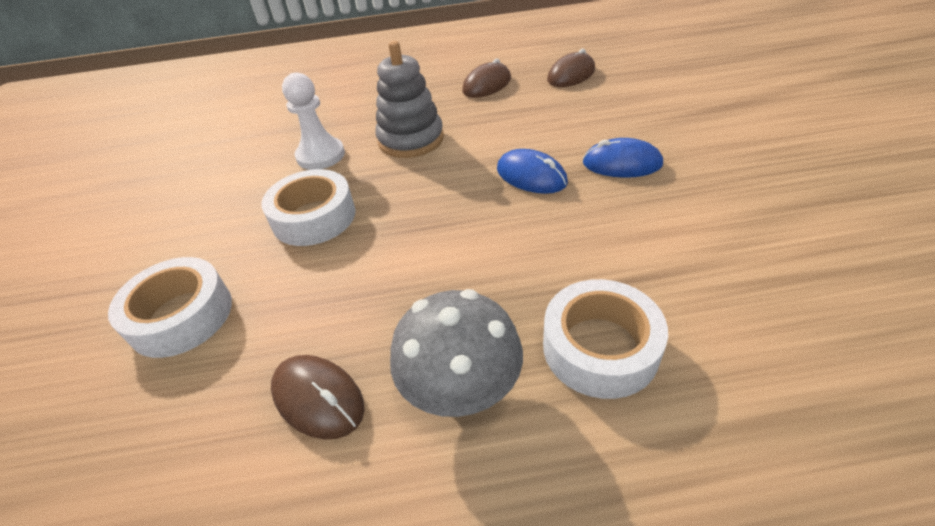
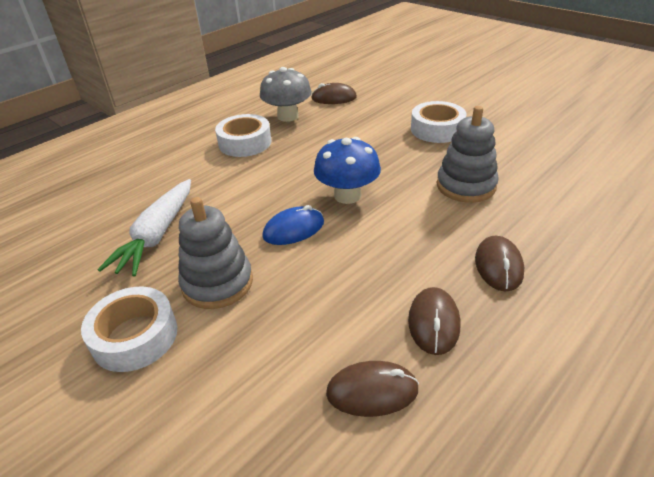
camera: 140 degrees right, 5 degrees down
(181, 316) = (421, 90): white tape -> white tape (135, 336)
(321, 156) = (502, 153): white pawn -> none
(531, 176) = (347, 195): blue mouse -> blue mushroom
(641, 63) = (372, 391): none -> brown mouse
(729, 144) = (217, 283): none -> grey stacking toy
(801, 219) = (157, 235): none -> white carrot

